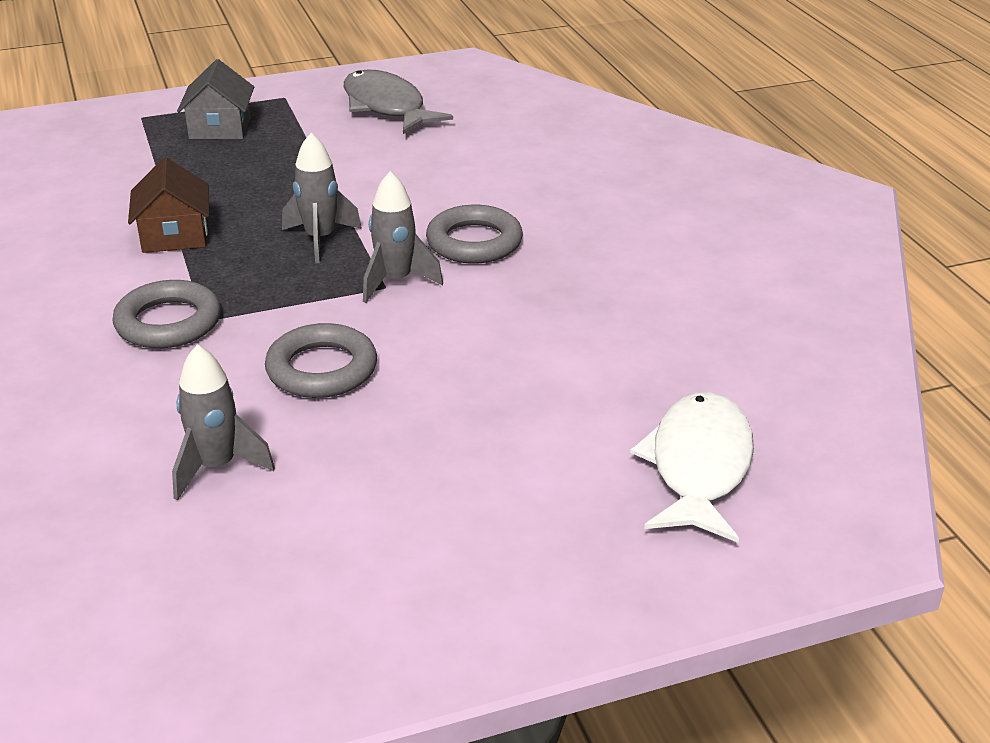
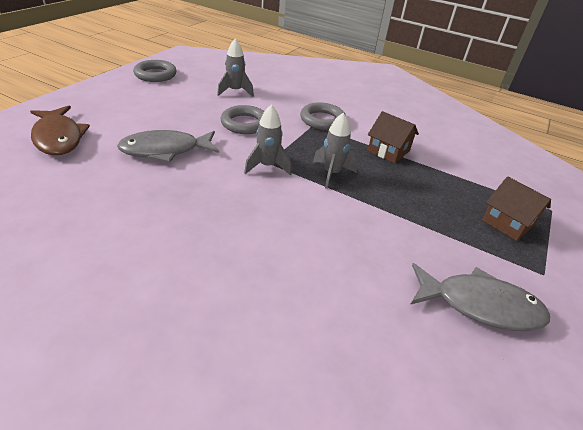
camera: 135 degrees right, 5 degrees up
(220, 128) = (507, 222): grey house -> brown house
(474, 242) = (259, 204): grey ring -> grey ring (155, 75)
(524, 366) = (165, 150): none -> grey fish
(698, 467) = (58, 137): white fish -> brown fish

